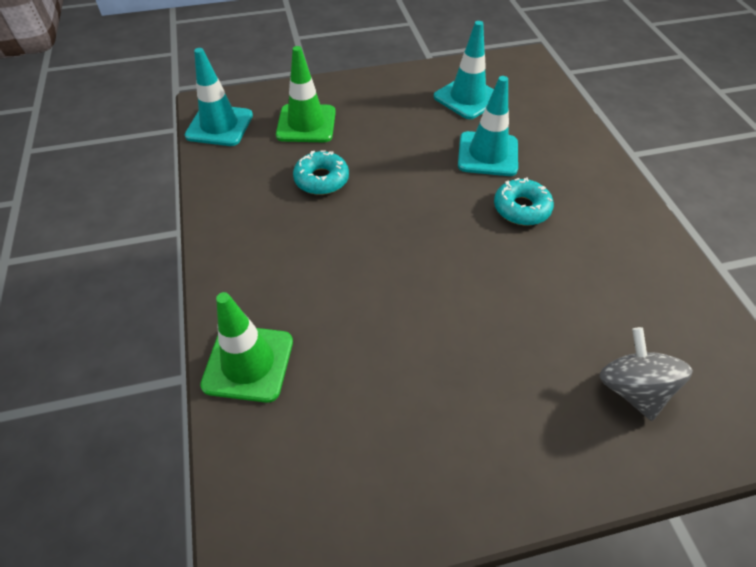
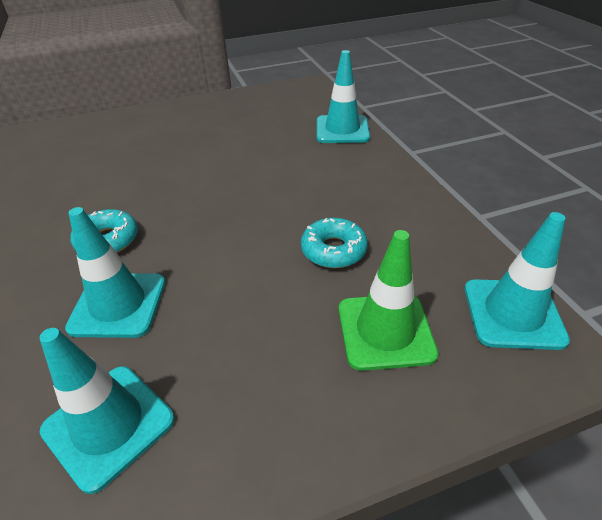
camera: 175 degrees right, 10 degrees down
(248, 363) = (342, 130): green traffic cone -> turquoise traffic cone
(632, 389) = (92, 140): grey spinning top -> none

